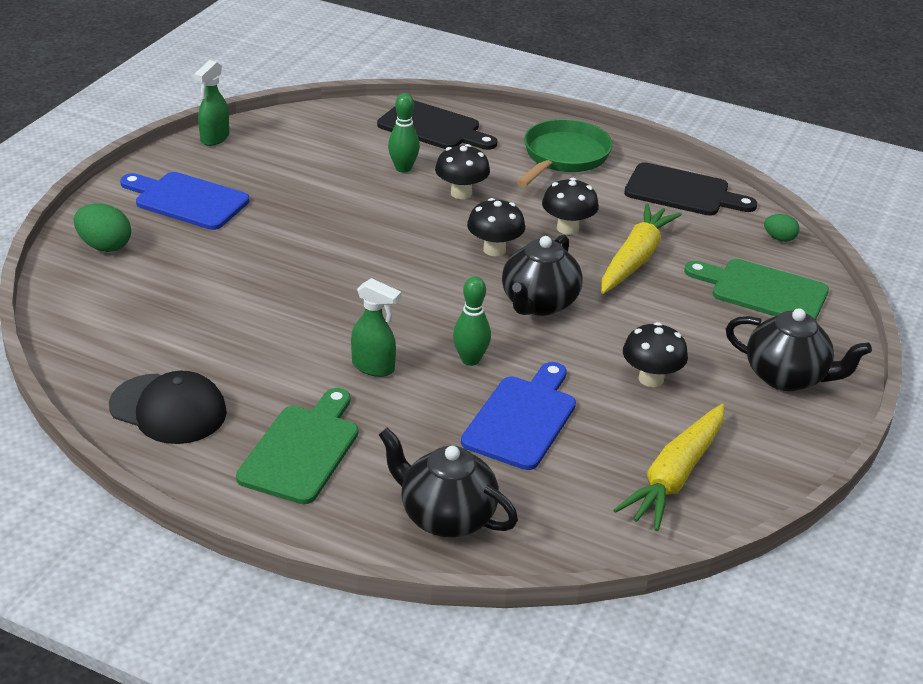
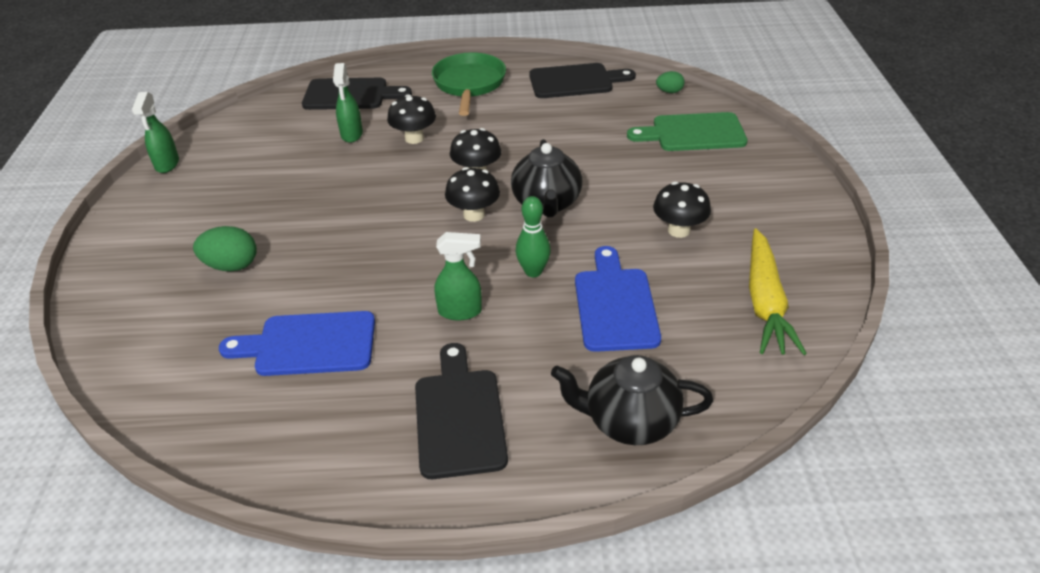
camera: 25 degrees left, 5 degrees up
(104, 246) = (128, 299): green egg -> green egg (231, 266)
(168, 409) = (305, 433): black cap -> none
(187, 200) = (180, 227): blue cutting board -> blue cutting board (309, 344)
(302, 450) = (459, 416): green cutting board -> black cutting board
(403, 168) = (351, 134): green bowling pin -> green spray bottle
(567, 228) = (518, 137): black mushroom -> black mushroom (474, 215)
(635, 259) = (586, 142): yellow carrot -> none
(787, 377) = (767, 190): black teapot -> none

